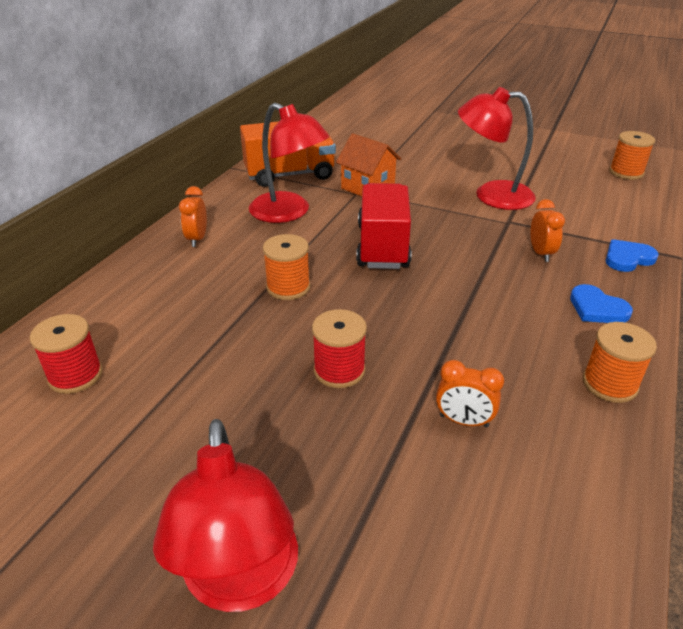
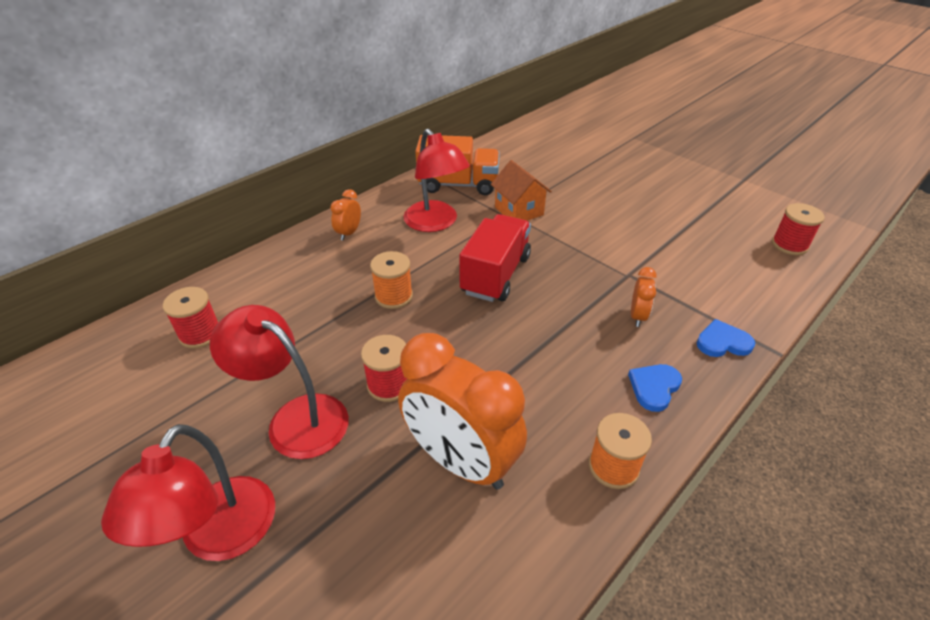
camera: 20 degrees right, 5 degrees up
(463, 421) = (461, 461): orange clock -> orange clock, size x2.32
(491, 195) = (630, 242): red lamp -> red lamp (295, 418)
(597, 308) = (654, 387): blue heart -> blue heart turned 60 degrees clockwise
(626, 172) = (789, 245): orange spool -> red spool

